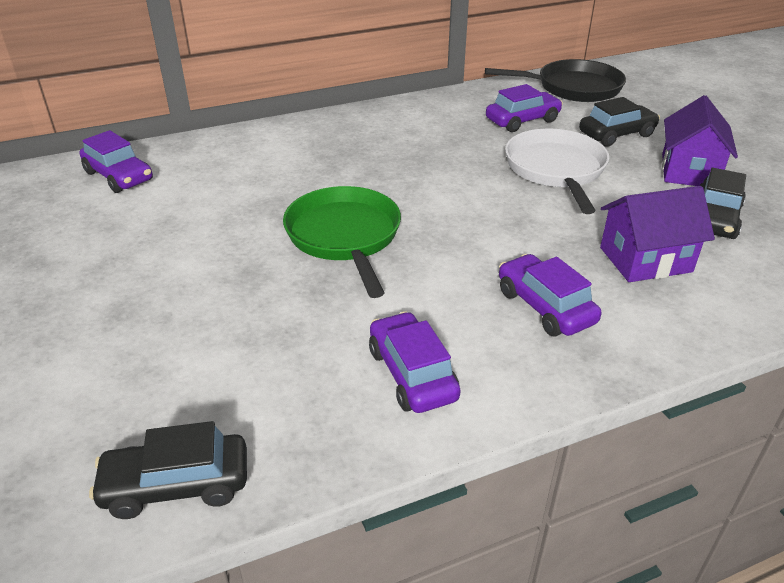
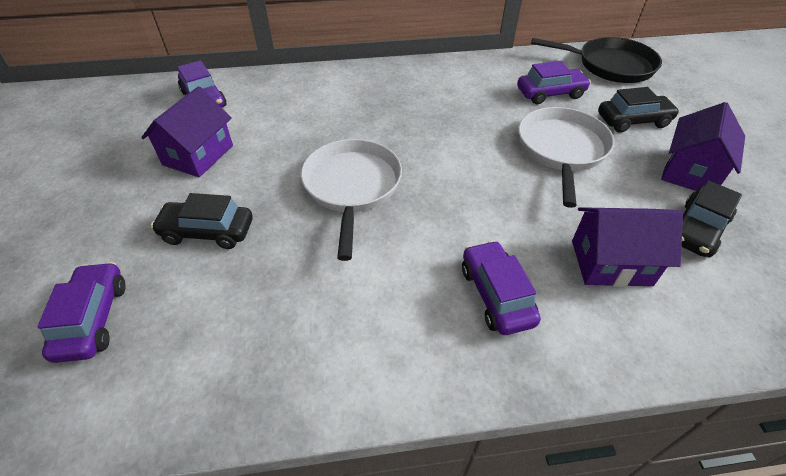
camera: 15 degrees right, 10 degrees up
(141, 233) = (198, 155): none -> purple house
(176, 485) = (123, 406): black car -> black car (207, 232)
(345, 237) = (352, 187): green pan -> white pan
(412, 374) = (352, 340): purple car -> purple car (93, 319)

